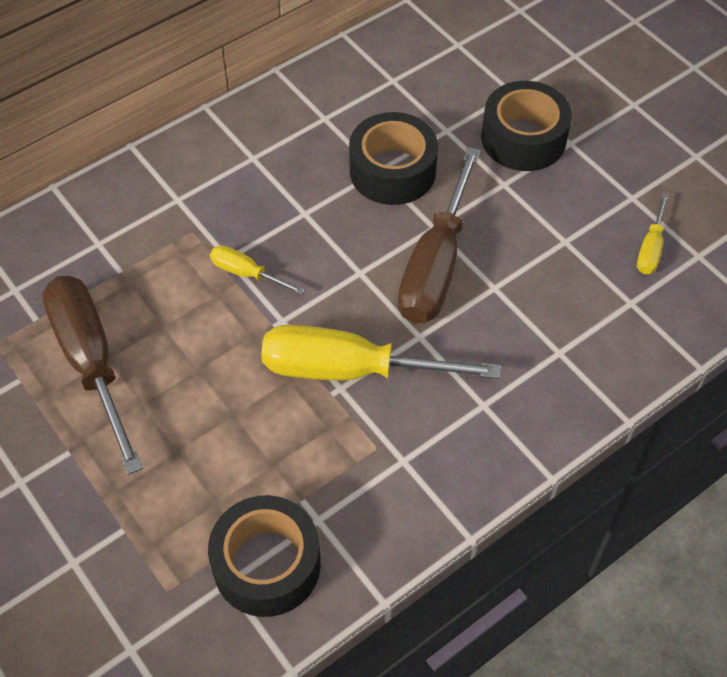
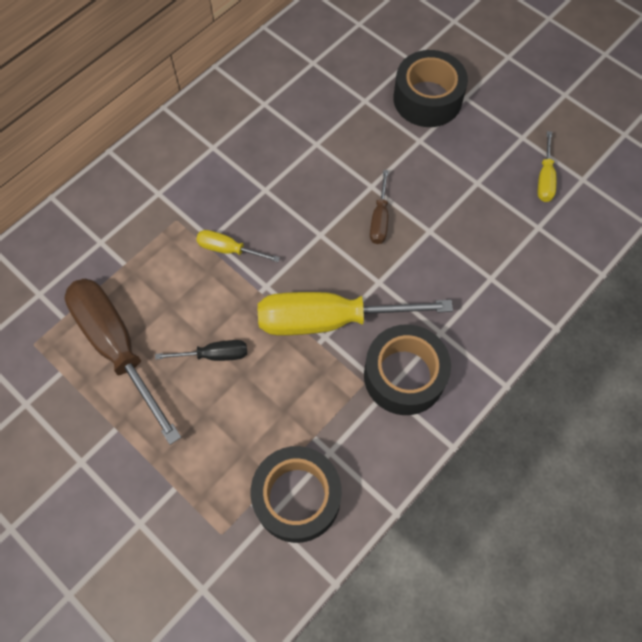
camera: 10 degrees left, 10 degrees up
(204, 388) = (215, 355): none -> black screwdriver
(392, 171) = (328, 142): black tape -> black tape (404, 375)
(435, 266) = (379, 220): brown screwdriver -> brown screwdriver, size x0.47

